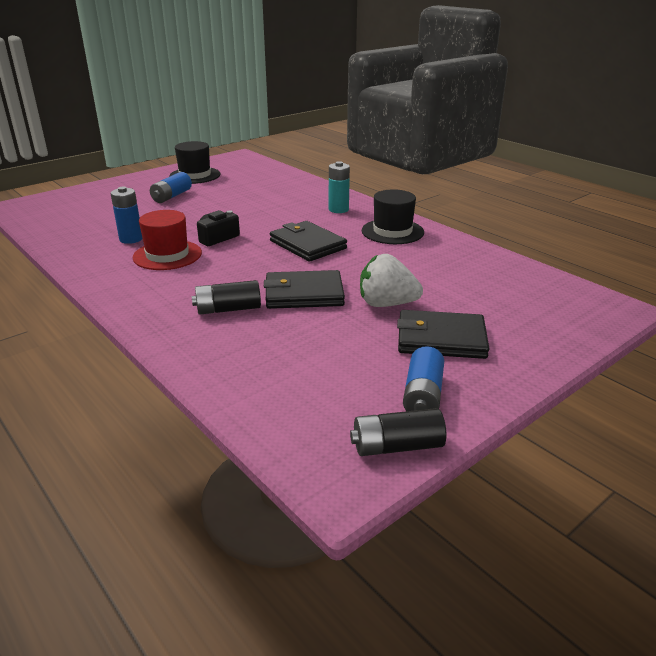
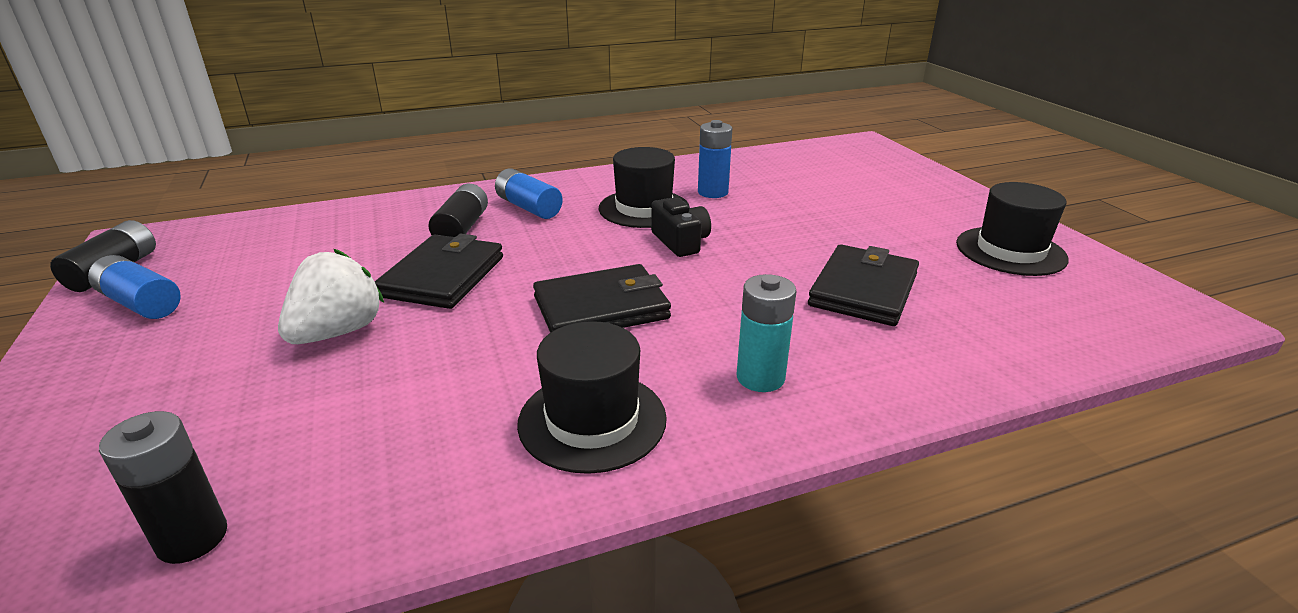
camera: 110 degrees right, 0 degrees up
(167, 255) = (644, 208): red hat -> black hat
(172, 196) = (884, 225): blue battery -> blue battery (529, 207)
(441, 339) = (201, 350): black wallet -> black wallet (863, 290)
(525, 280) = (192, 538): none -> black battery

